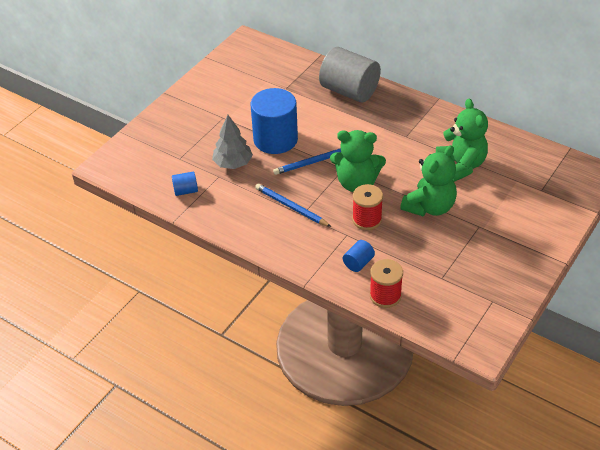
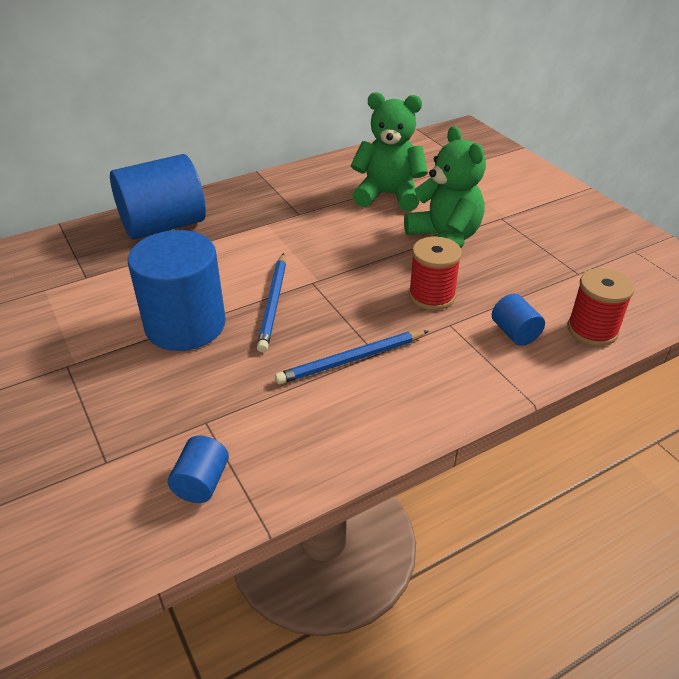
camera: 65 degrees left, 5 degrees down
(233, 163) = (191, 392): grey tree -> none
(349, 91) = (164, 226): grey cylinder -> blue cylinder
(356, 183) = (351, 280): green teddy bear -> none

